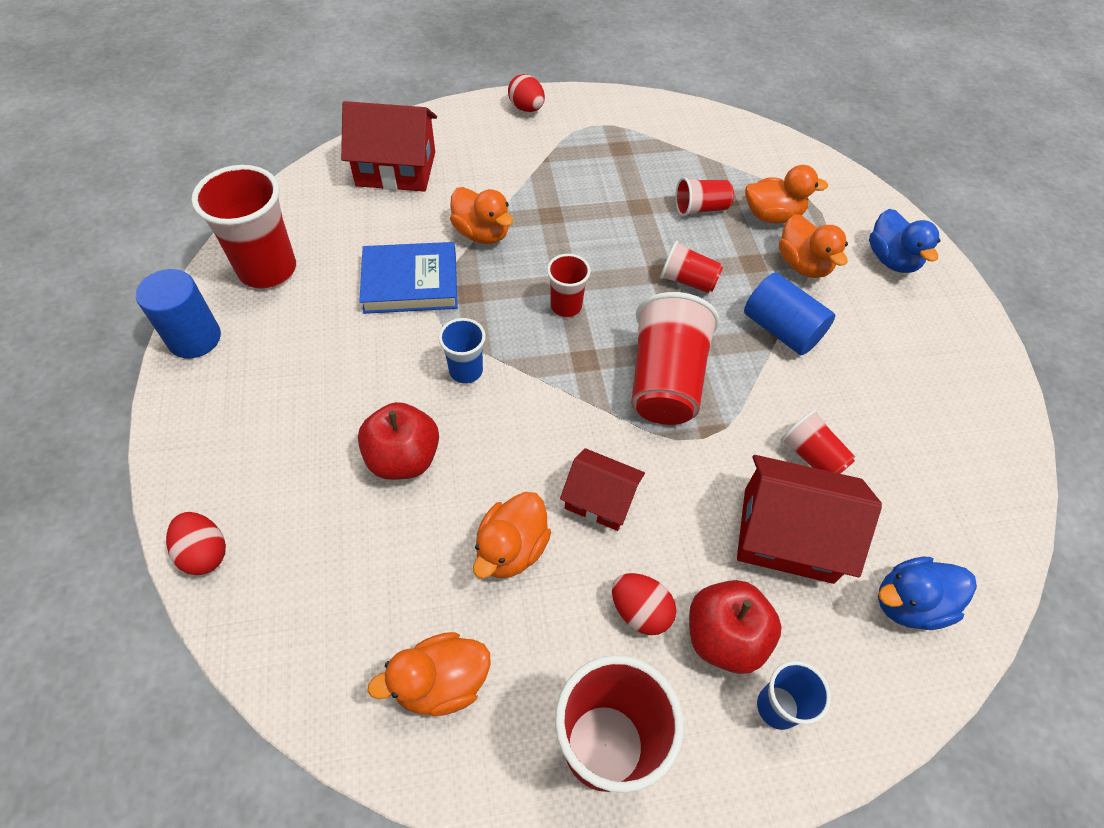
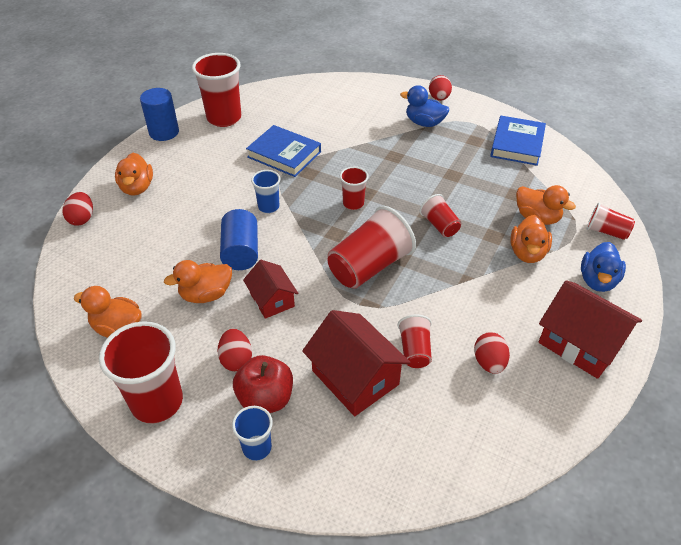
camera: 40 degrees right, 10 degrees down
(396, 169) = (333, 99): red house -> red house (580, 343)
(403, 458) = (199, 228): red apple -> none
(482, 233) = (345, 148): orange duck -> orange duck (137, 188)
(668, 131) = (517, 144): none -> blue book
(700, 208) = (491, 193): red cup -> red cup (606, 231)
(781, 329) = (471, 278): blue cylinder -> blue cylinder (241, 252)
(890, 421) = (489, 362): none -> red egg
(909, 603) = (389, 456): blue duck -> blue duck (424, 123)

